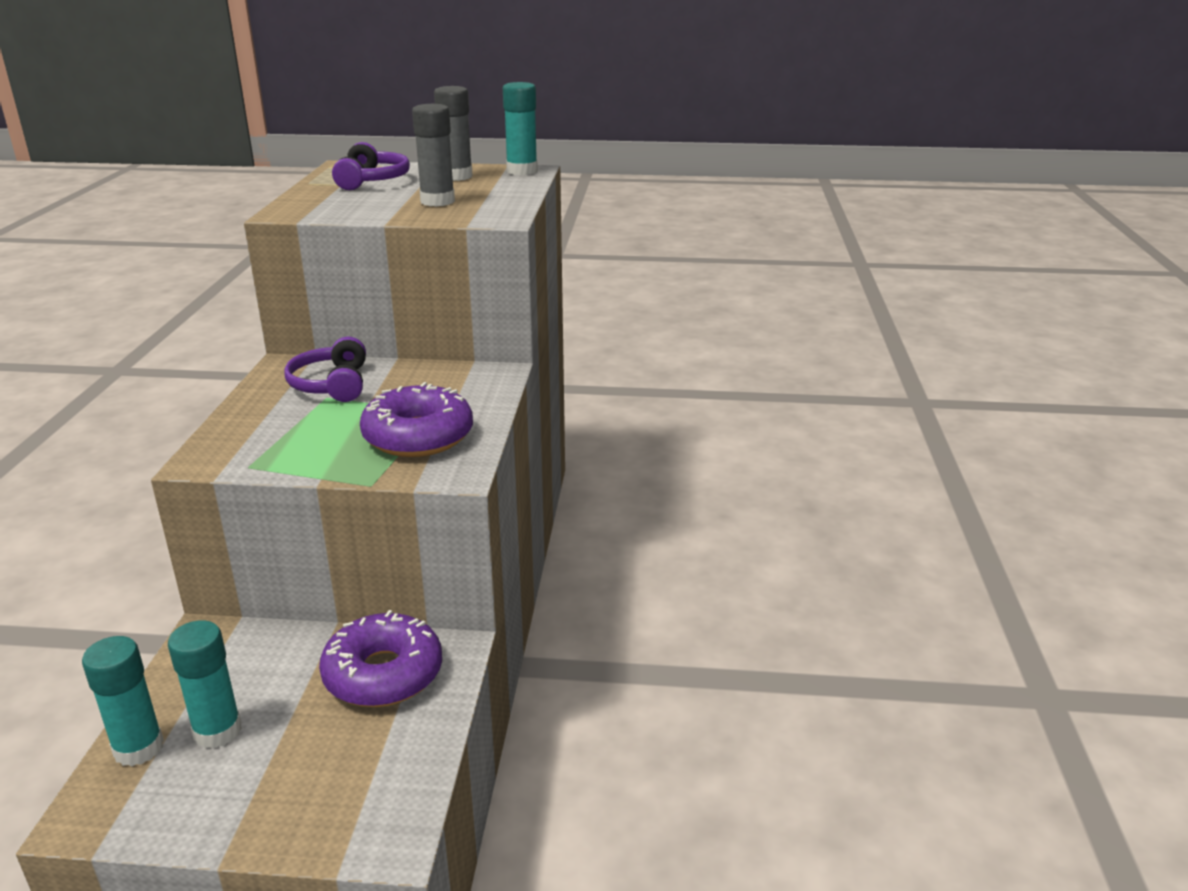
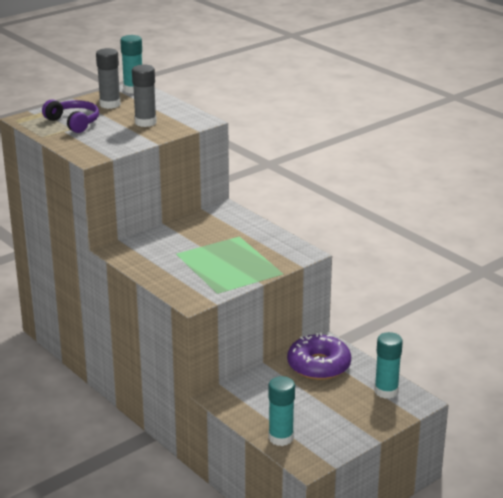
camera: 45 degrees left, 0 degrees up
(217, 731) = (297, 416): turquoise glue stick -> turquoise glue stick (386, 391)
(332, 385) = (164, 247): purple headphones -> none
(418, 436) = (257, 248): purple donut -> none

